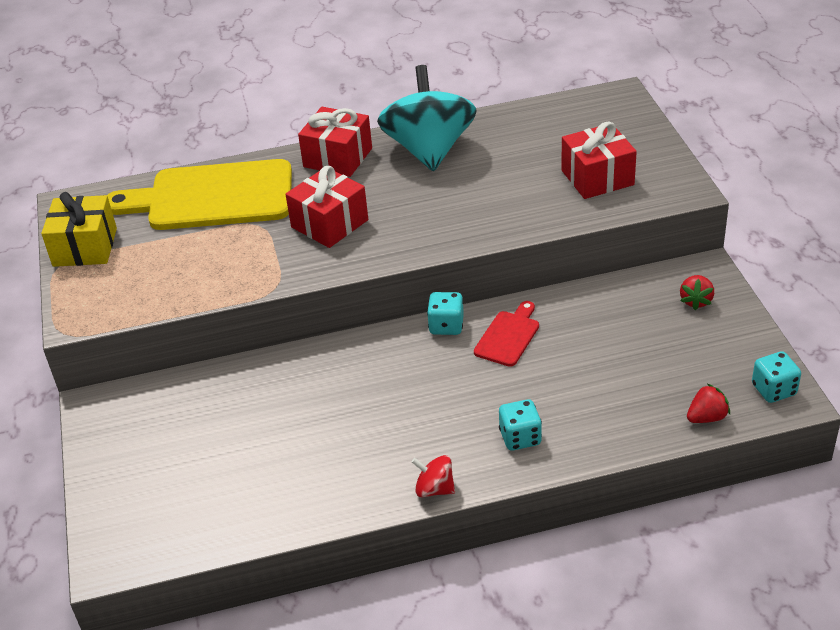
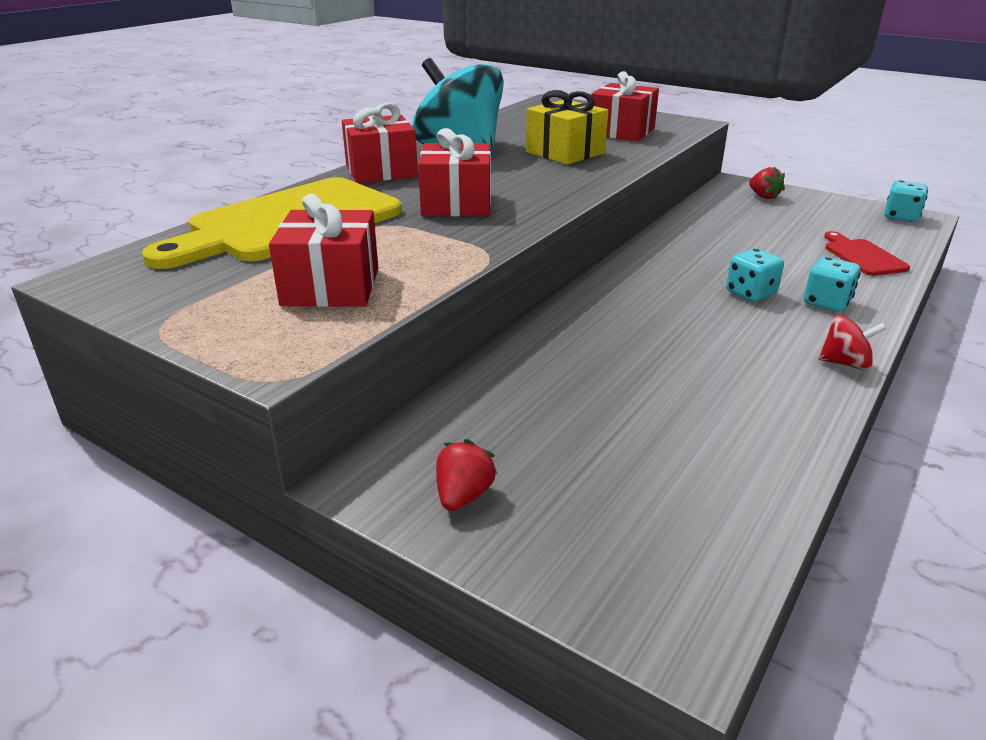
camera: 45 degrees left, 10 degrees down
(85, 247) = (175, 301): yellow gift -> yellow gift (565, 152)
(162, 274) = (331, 287): none -> red gift
(434, 489) = (845, 363): red spinning top -> red spinning top turned 150 degrees counterclockwise
(446, 326) = (629, 266): turquoise dice -> turquoise dice (750, 293)
(508, 336) = (688, 254): red cutting board -> red cutting board (862, 256)
(706, 417) = (902, 243): red strawberry -> red strawberry (463, 496)

